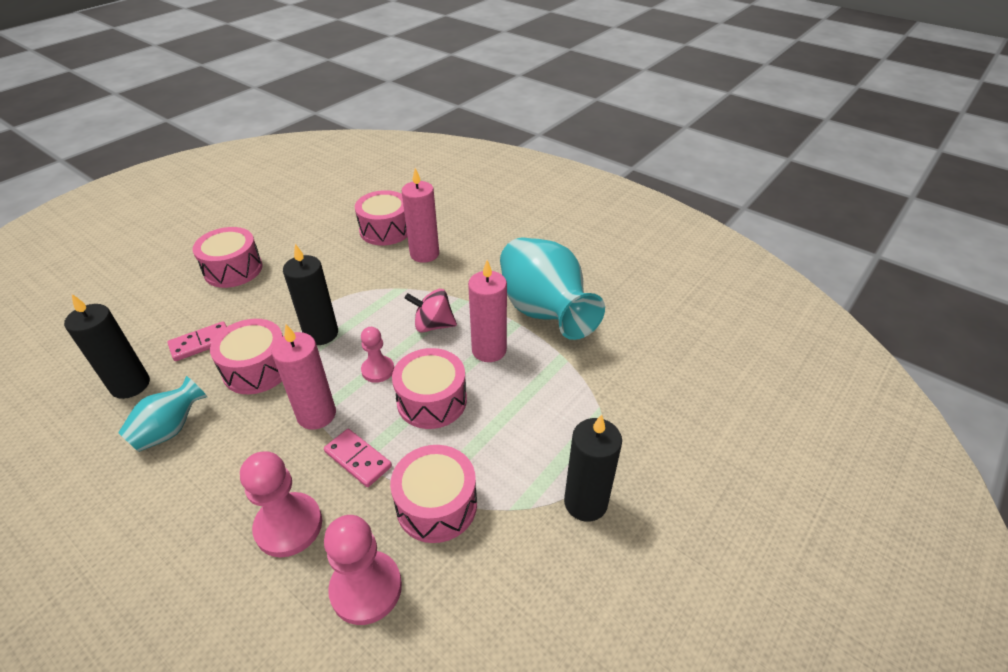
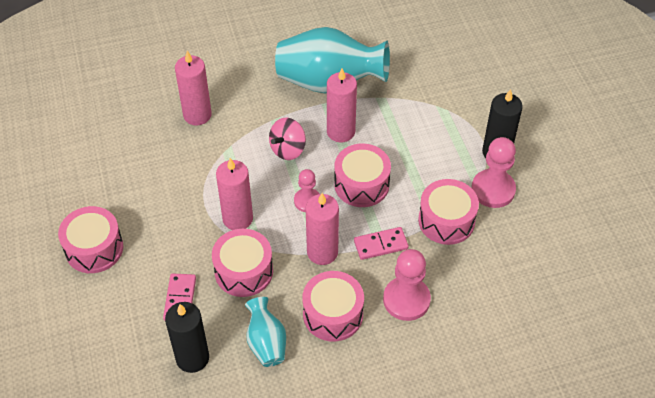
camera: 55 degrees left, 10 degrees up
(321, 334) = (237, 218): black candle -> pink candle
(366, 588) = (477, 278): pink pawn -> pink pawn (493, 190)
(385, 230) = (138, 124): pink drum -> pink drum (333, 314)

